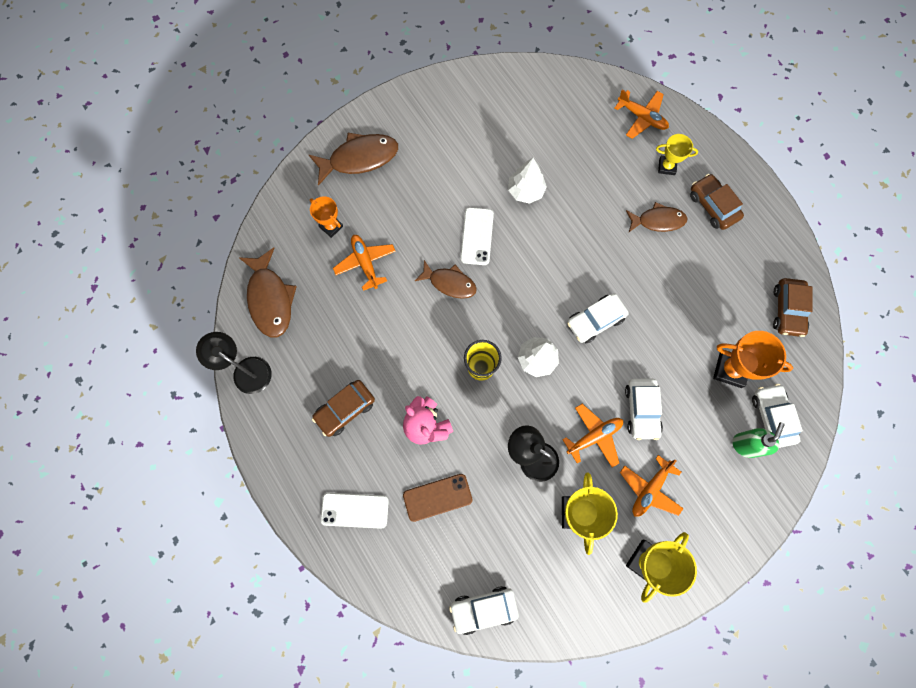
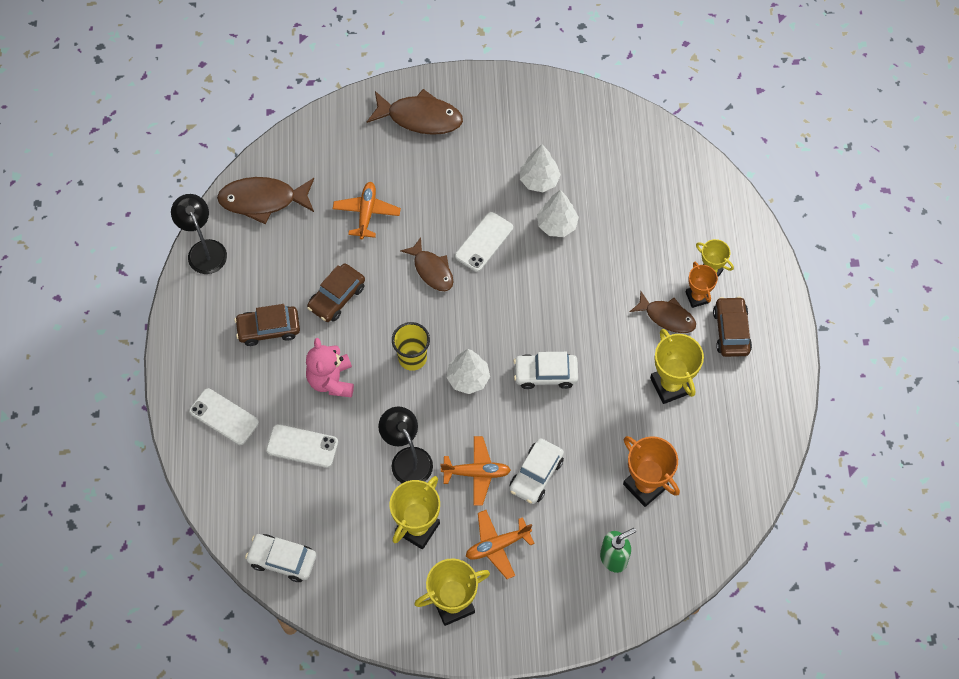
camera: 30 degrees right, 10 degrees down
(270, 299) = (263, 200): brown fish -> brown fish turned 75 degrees clockwise
(331, 226) = (356, 165): orange trophy -> orange trophy (697, 297)
(437, 497) = (302, 446): brown phone -> white phone
(488, 161) = (539, 180): none -> white tree
(642, 117) = (716, 214): orange plane -> none
(696, 275) = (670, 385): none -> yellow trophy
(772, 417) = (656, 548): white car -> none
(788, 310) = (739, 463): brown car -> brown car (337, 297)

